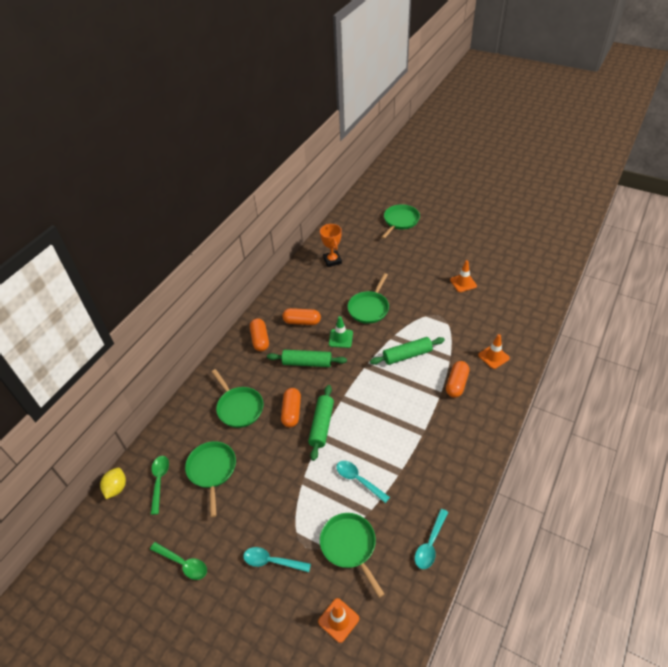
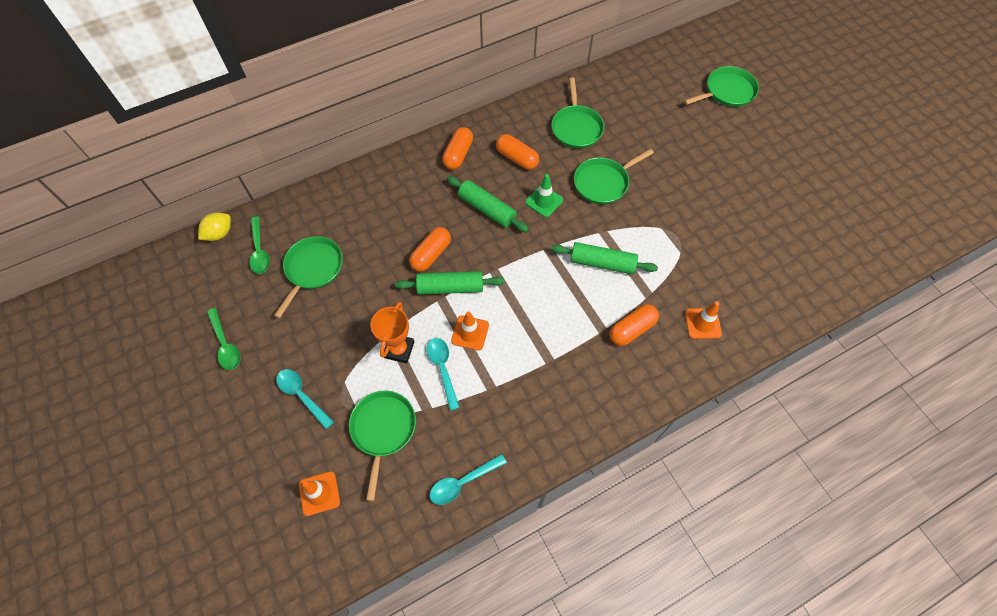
camera: 30 degrees right, 15 degrees up
(159, 481) = (259, 251): green spoon -> green spoon turned 135 degrees clockwise
(239, 407) = (383, 219): green pan -> green pan (576, 128)
(322, 425) = (450, 287): green rolling pin -> green rolling pin turned 45 degrees clockwise
(332, 260) = (606, 101): orange trophy -> orange trophy (399, 349)
(463, 283) = (741, 212): orange traffic cone -> orange traffic cone (470, 333)

